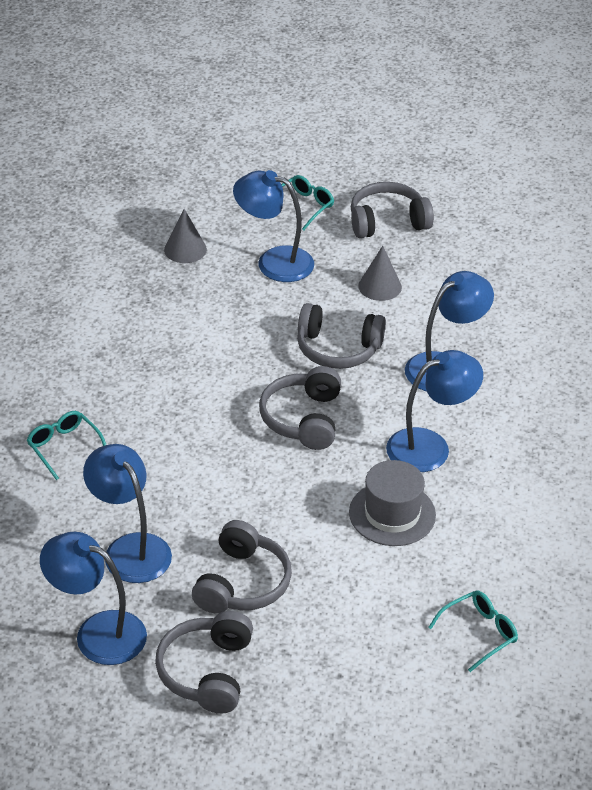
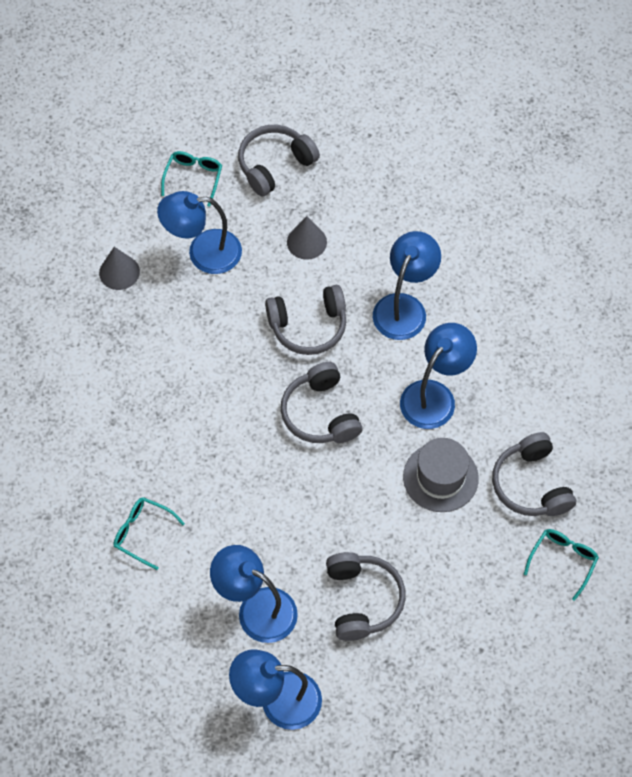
camera: 25 degrees left, 20 degrees up
(207, 672) = (382, 696): grey headphones -> grey headphones (531, 484)

